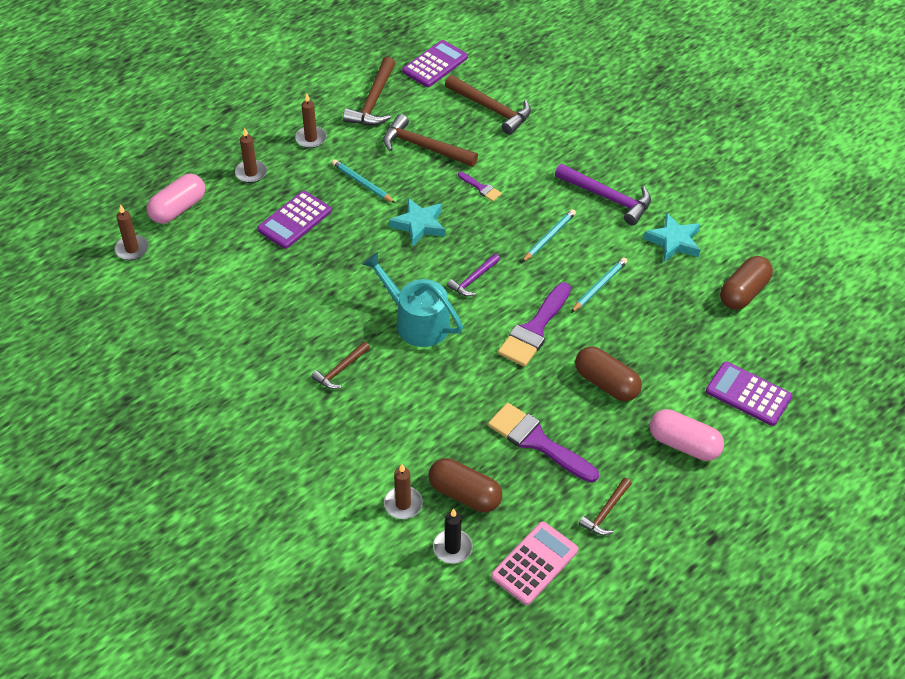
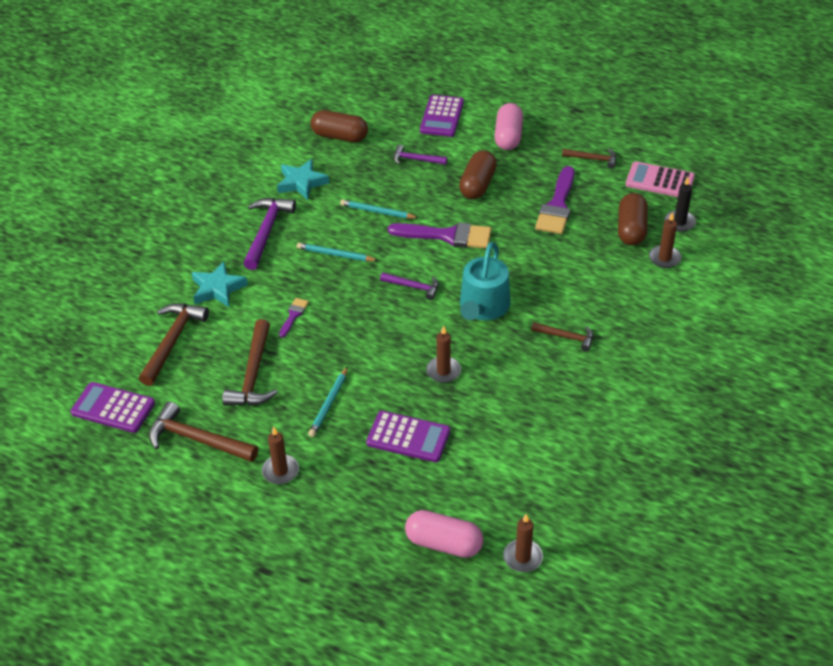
camera: 110 degrees left, 5 degrees down
(251, 173) = (358, 502): brown candle -> brown candle (443, 371)
(373, 102) = (197, 439): brown hammer -> brown hammer turned 150 degrees counterclockwise
(419, 225) = (365, 343): turquoise star -> turquoise star (217, 288)
(675, 344) = (416, 159): none -> purple hammer

